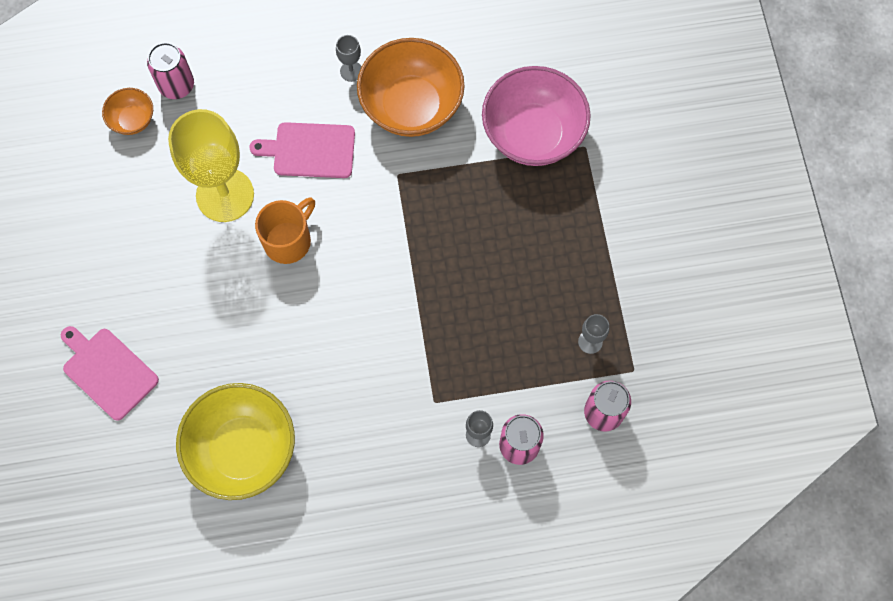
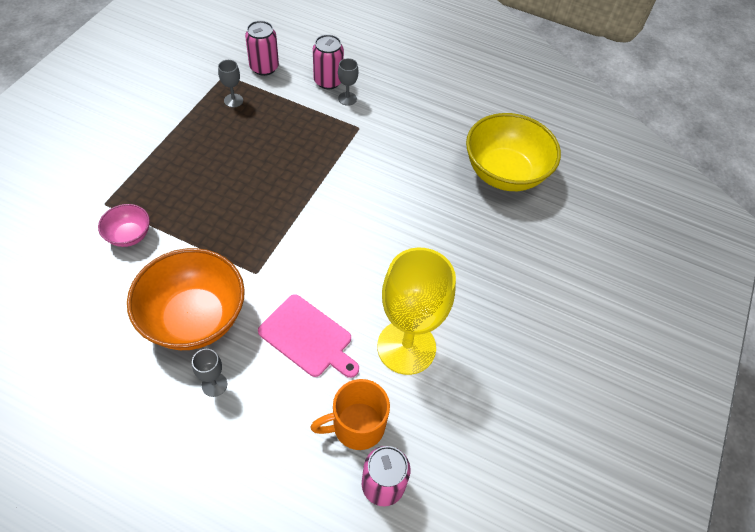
camera: 150 degrees left, 15 degrees down
(108, 371) = (579, 274): pink cutting board -> none
(133, 120) = (448, 477): orange bowl -> none
(288, 240) = (380, 279): orange mug -> orange mug (356, 426)
(533, 134) = (129, 235): pink bowl -> pink bowl, size x0.48

